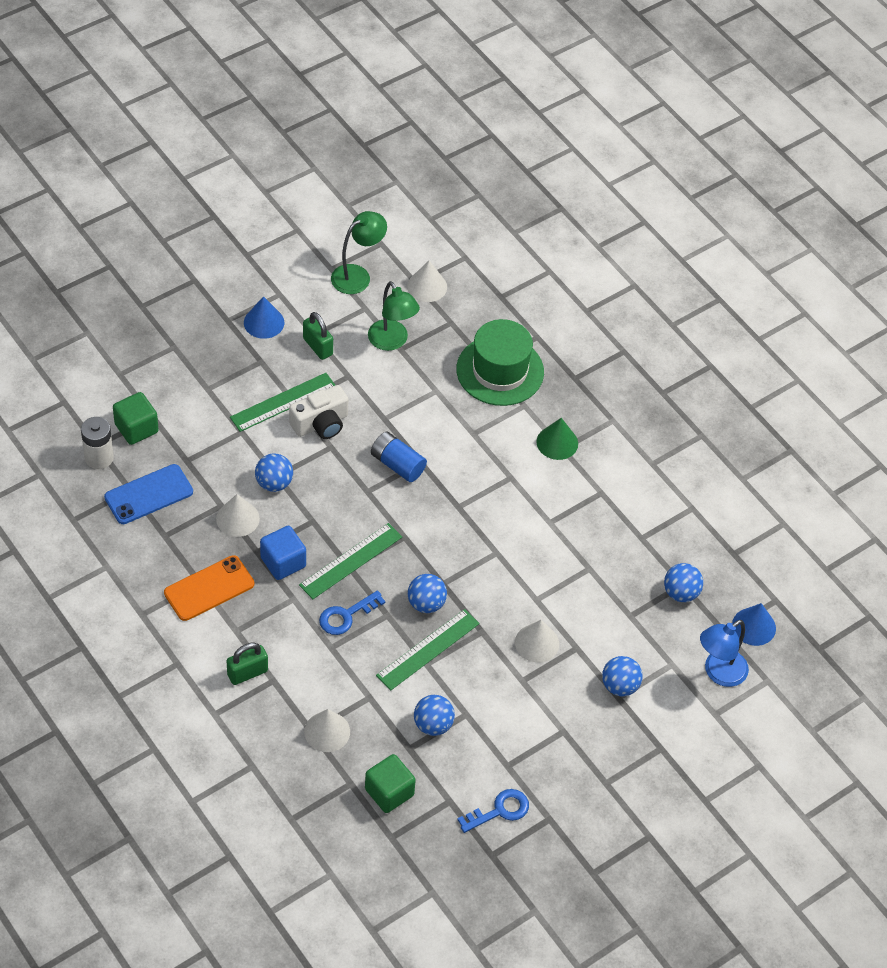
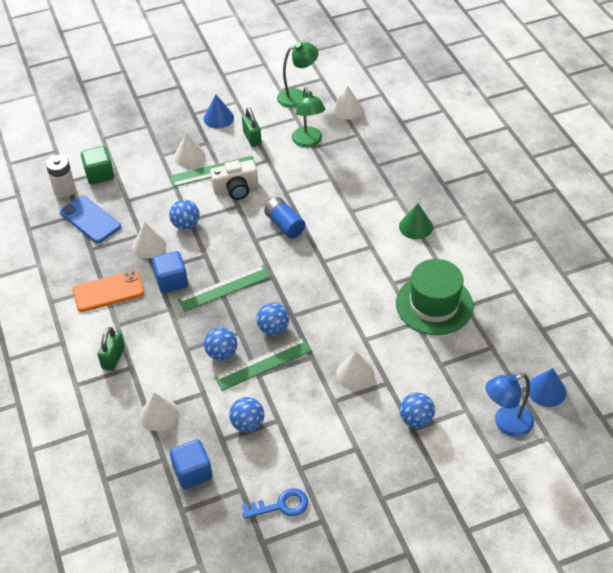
camera: 20 degrees right, 5 degrees down
(149, 494) = (90, 219): blue phone -> blue phone turned 60 degrees clockwise
(245, 385) = (189, 156): none -> white cone
(247, 673) = (113, 358): green padlock -> green padlock turned 60 degrees counterclockwise
(346, 616) = (206, 328): blue key -> none
(389, 792) = (193, 472): green cube -> blue cube
(500, 371) = (385, 171): green hat -> green hat (434, 304)
(681, 593) = (488, 353): blue ball -> blue ball (222, 353)

